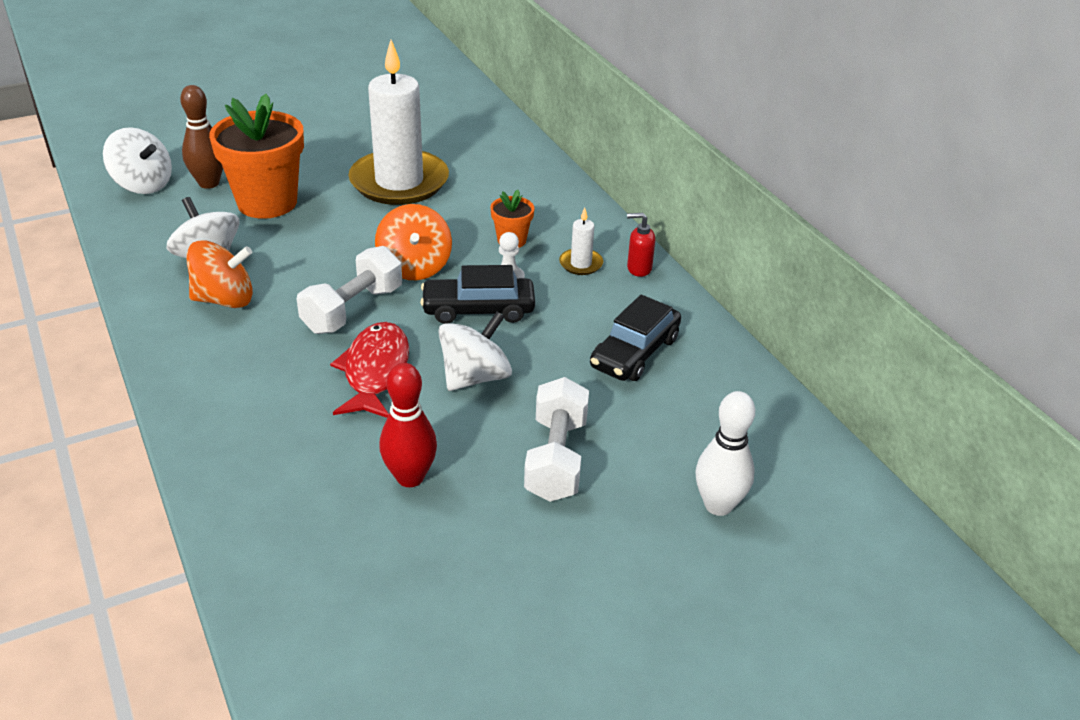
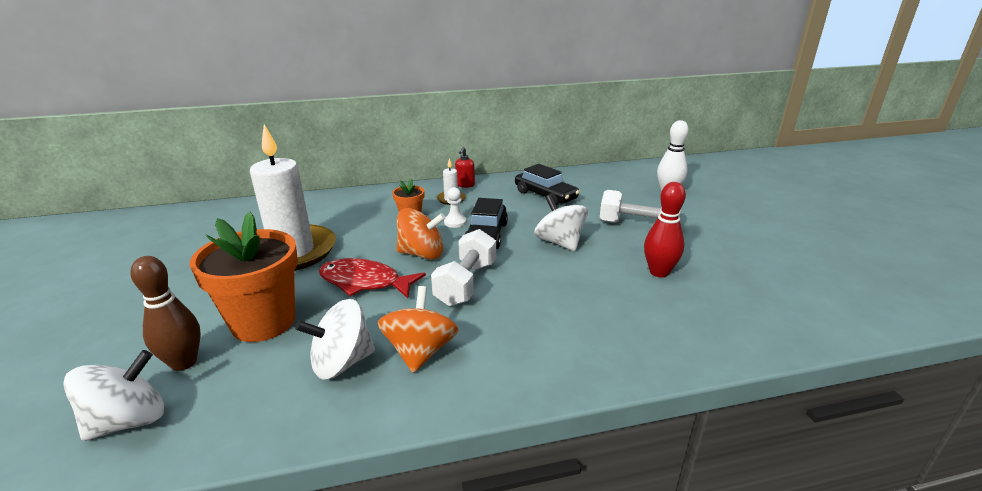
camera: 75 degrees left, 10 degrees down
(353, 310) = (466, 283): white dumbbell -> white dumbbell turned 60 degrees clockwise
(375, 372) = (547, 278): red fish -> red fish (365, 282)

